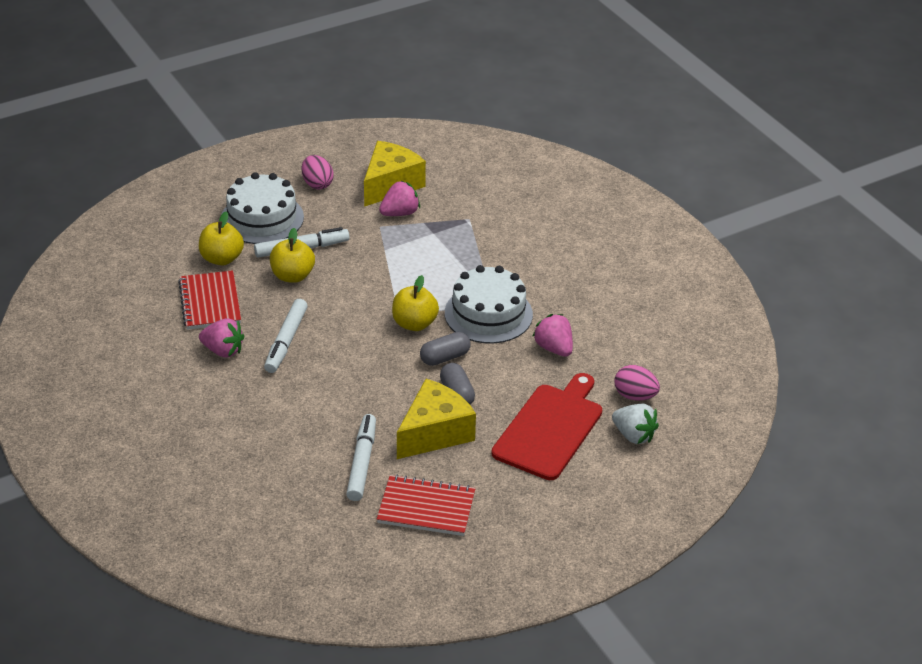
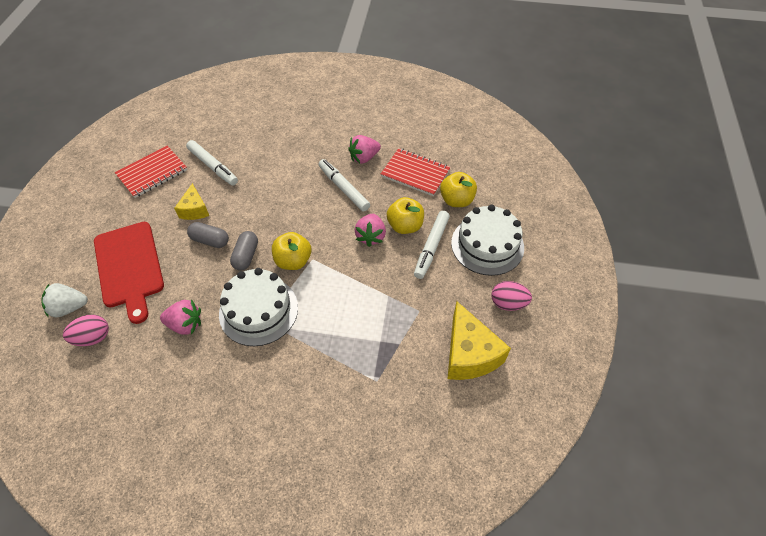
camera: 130 degrees right, 15 degrees up
(400, 213) = (424, 335): pink strawberry -> pink strawberry (371, 236)
(435, 433) = (195, 210): yellow cheese -> yellow cheese, size x0.58

